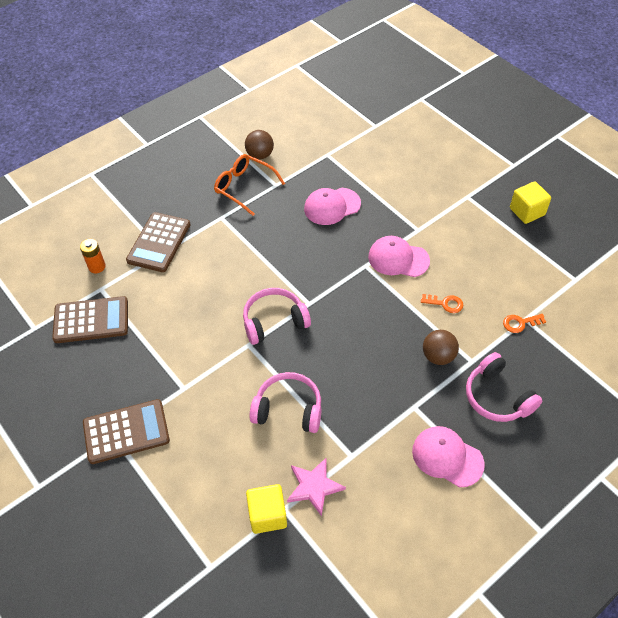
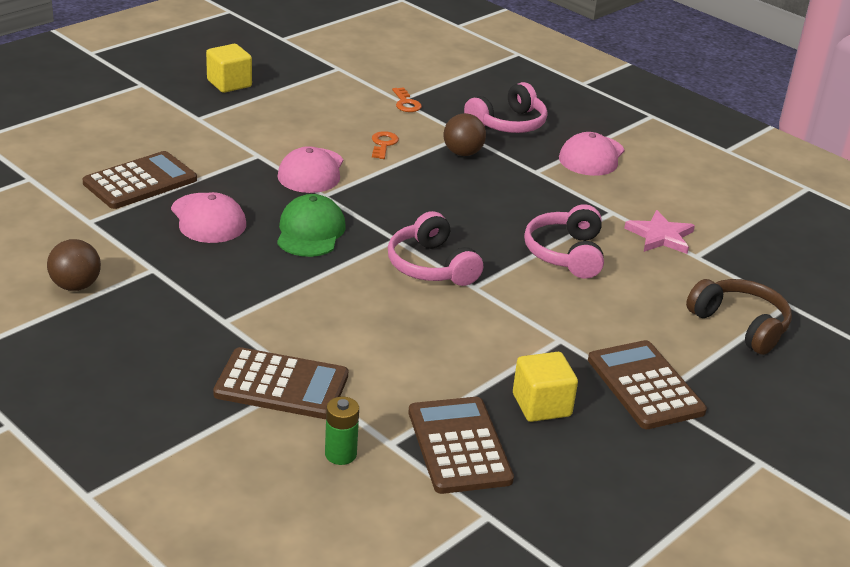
camera: 100 degrees left, 20 degrees down
(97, 267) = (340, 454): orange battery -> green battery
(186, 518) = (740, 325): none -> brown headphones
(244, 187) = (155, 300): orange glasses -> none
(267, 515) = (708, 266): yellow cube -> yellow cube (541, 405)
(317, 257) = (310, 231): none -> green cap
(375, 173) = (140, 181): none -> brown calculator

